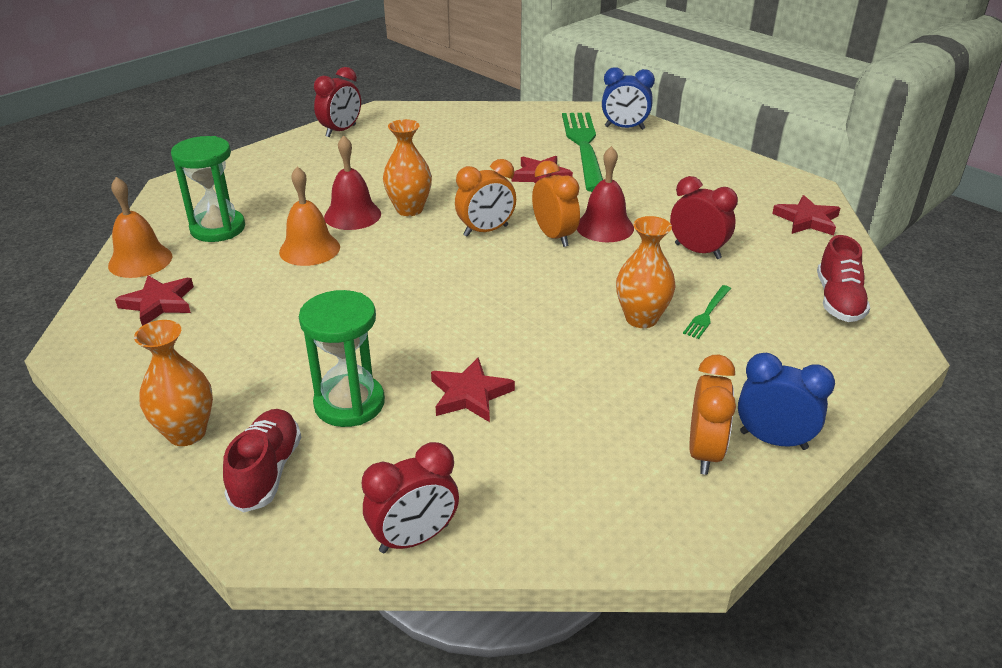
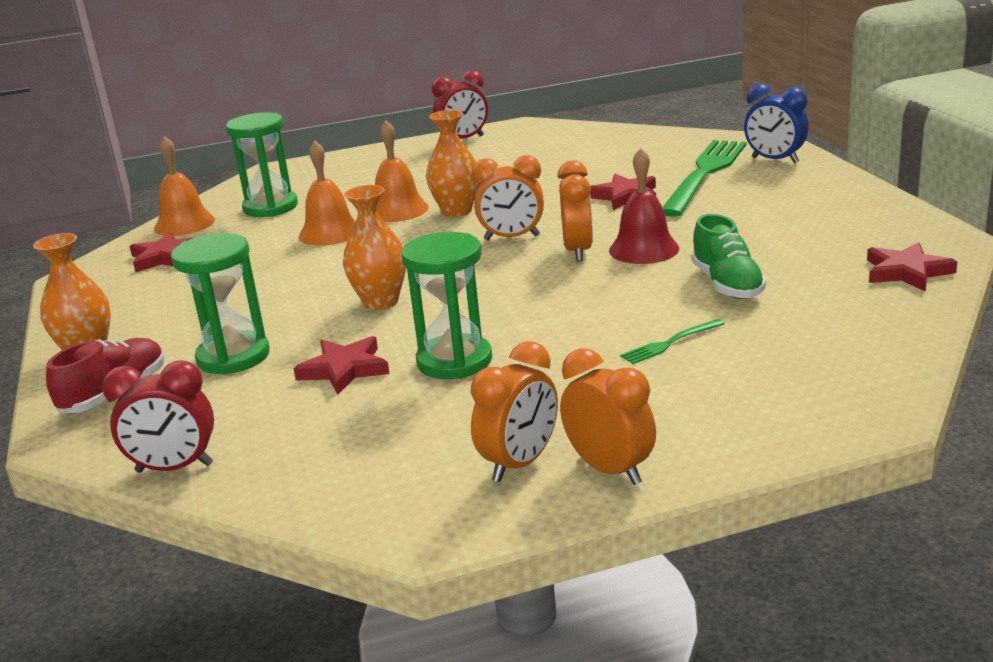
camera: 30 degrees right, 10 degrees down
(352, 215) = (398, 210): red bell -> orange bell
(557, 365) = (454, 361): none -> green hourglass
(641, 318) = (589, 336): orange vase -> orange vase (380, 302)
(697, 251) = (727, 284): red clock -> green shoe
(773, 440) = (610, 469): blue clock -> orange clock
(838, 300) = (851, 356): red shoe -> none

